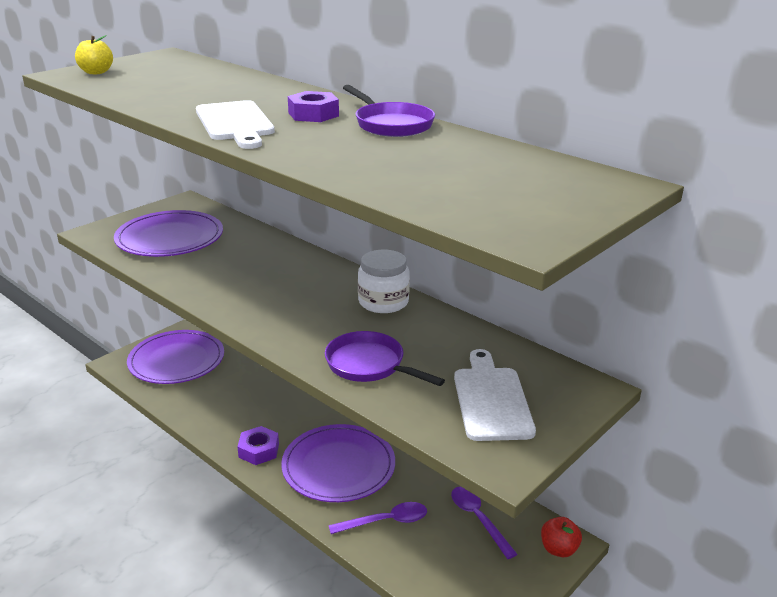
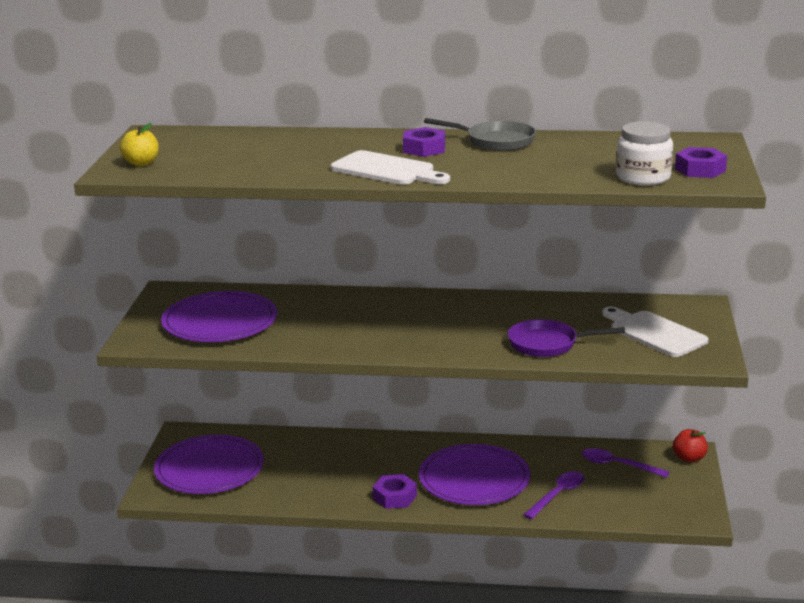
camera: 35 degrees left, 5 degrees down
(383, 302) = (487, 305): white jar -> white jar (643, 177)
(391, 124) = (496, 141): purple pan -> grey pan
(531, 213) = (700, 170): none -> purple nut

